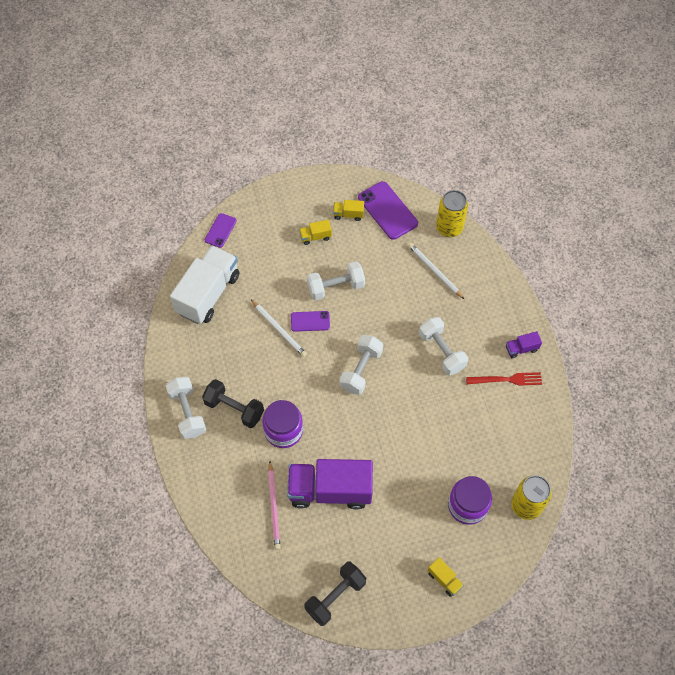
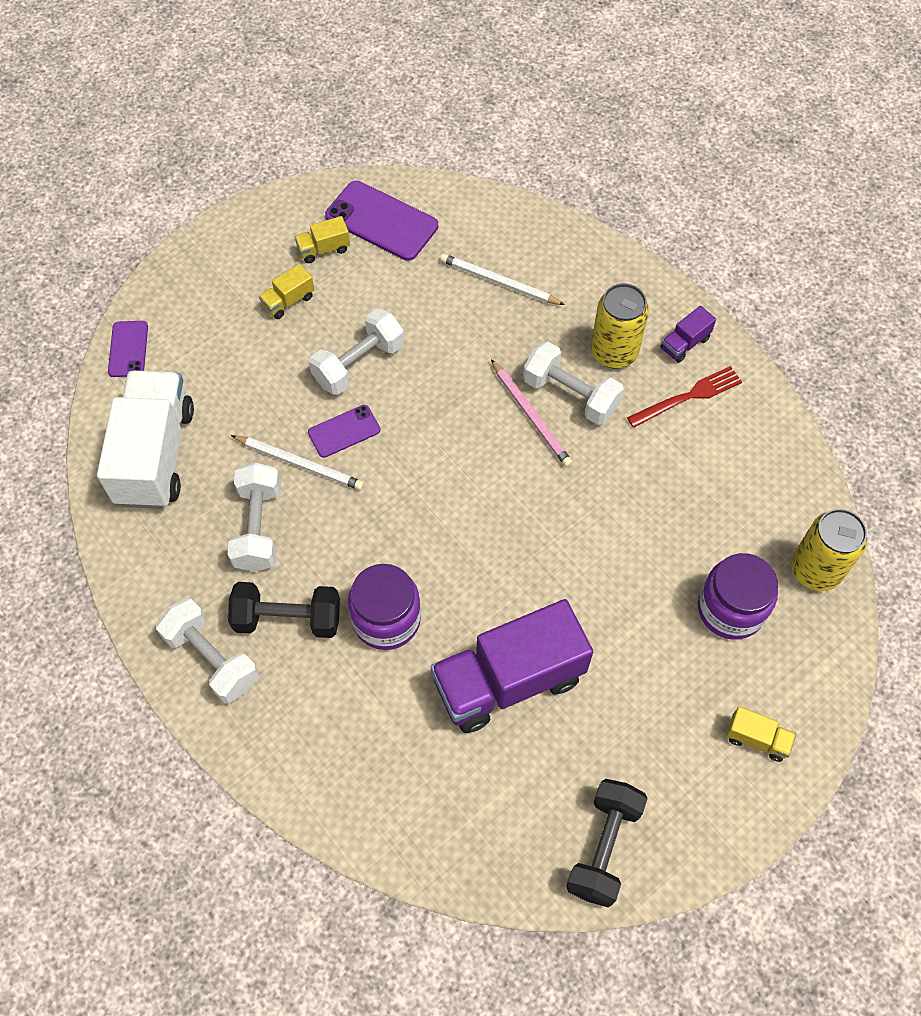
camera: 25 degrees left, 0 degrees up
(274, 506) = (431, 747): pink pencil -> pink pencil (531, 415)
(361, 370) = (461, 473): white dumbbell -> white dumbbell (258, 527)
(449, 228) = (487, 212): yellow can -> yellow can (614, 352)

